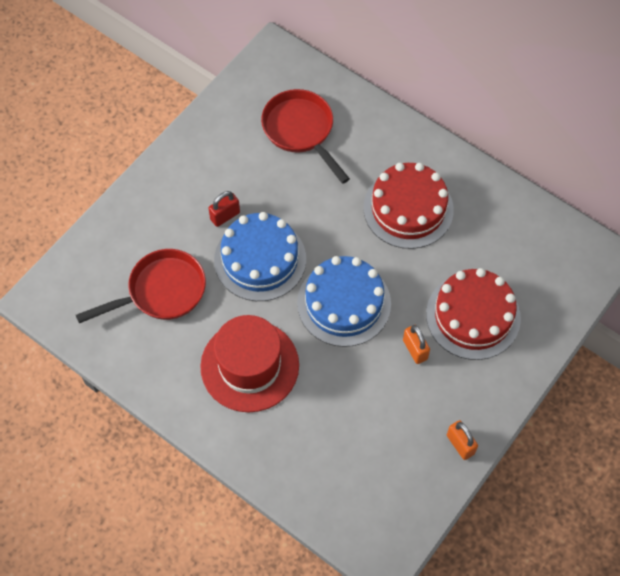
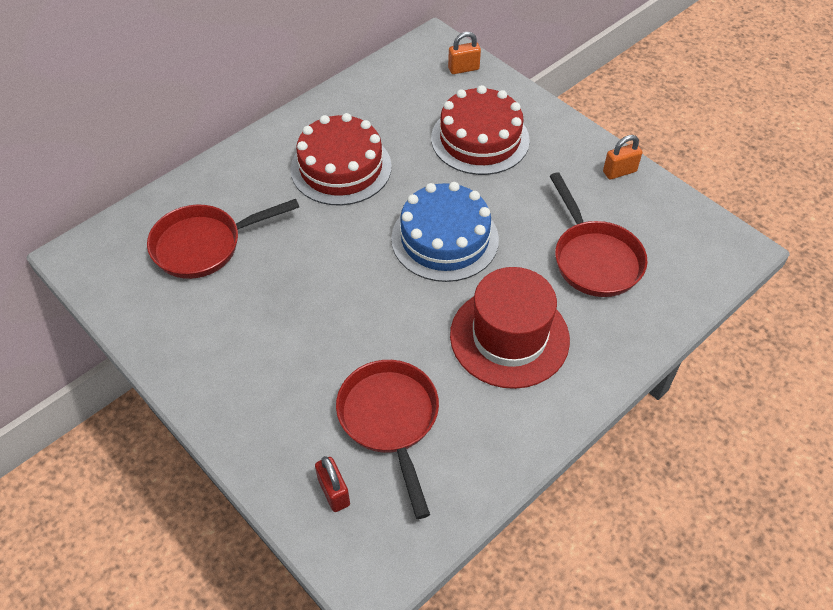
camera: 80 degrees left, 10 degrees down
(225, 216) = (299, 337): red padlock -> red padlock (334, 492)
(260, 259) = (370, 309): blue cake -> none
(346, 427) = (594, 259): none -> red pan
(415, 349) = (511, 189): orange padlock -> orange padlock (463, 69)

